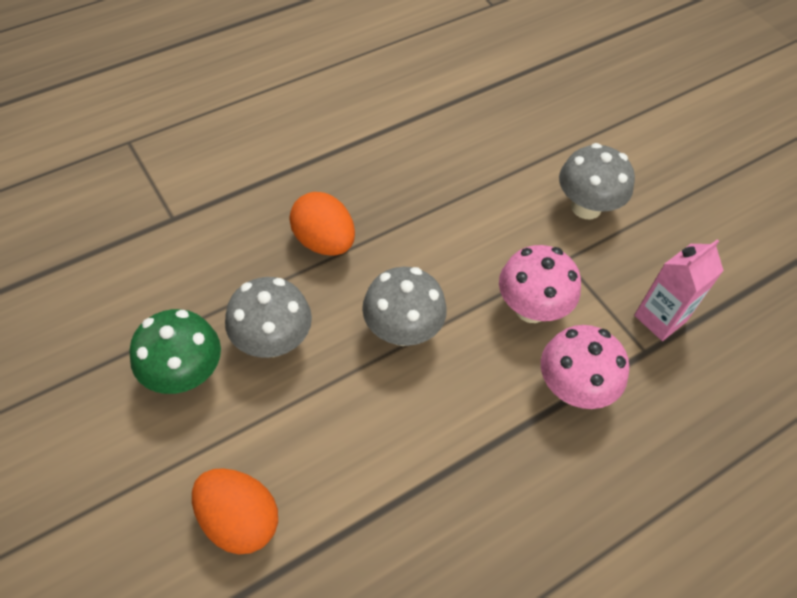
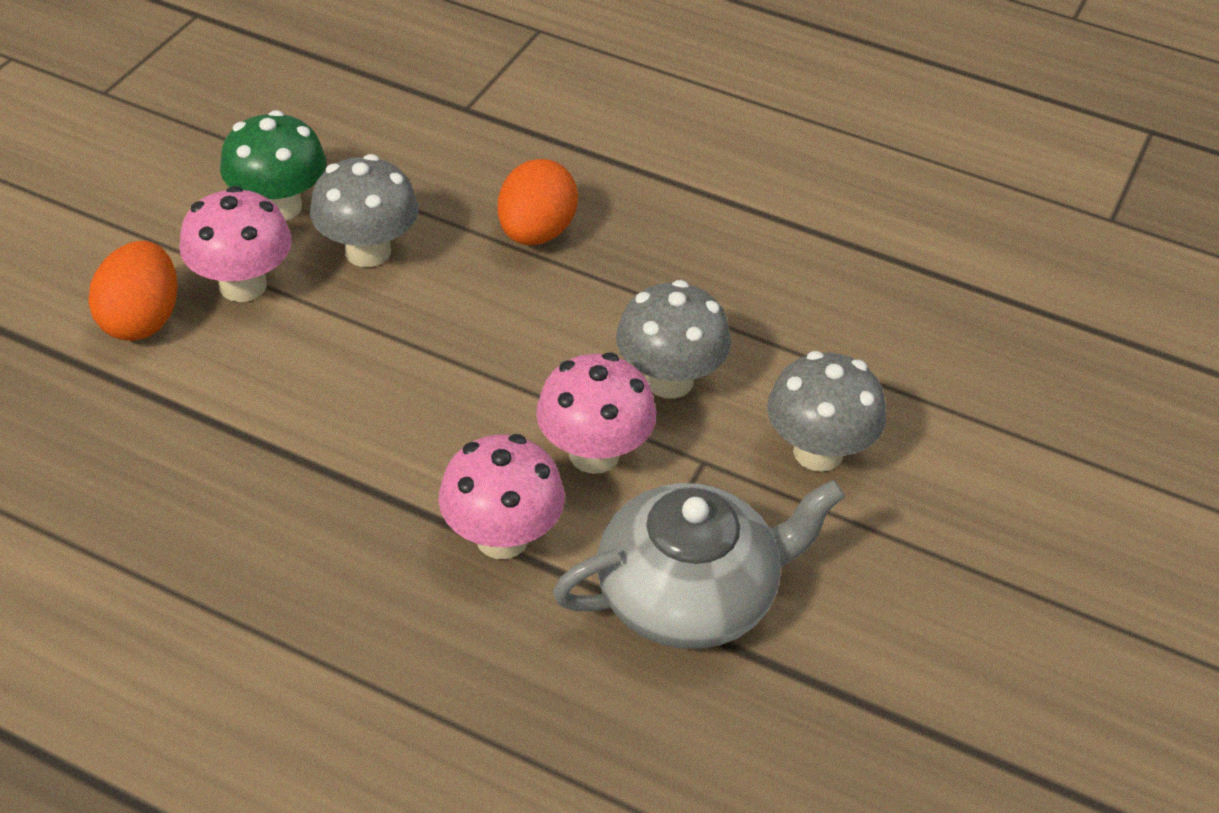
camera: 60 degrees right, 10 degrees down
(251, 434) = (243, 285): none -> pink mushroom
(402, 330) = (465, 348): grey mushroom -> grey mushroom (669, 380)
(660, 318) = (689, 595): pink carton -> grey teapot

